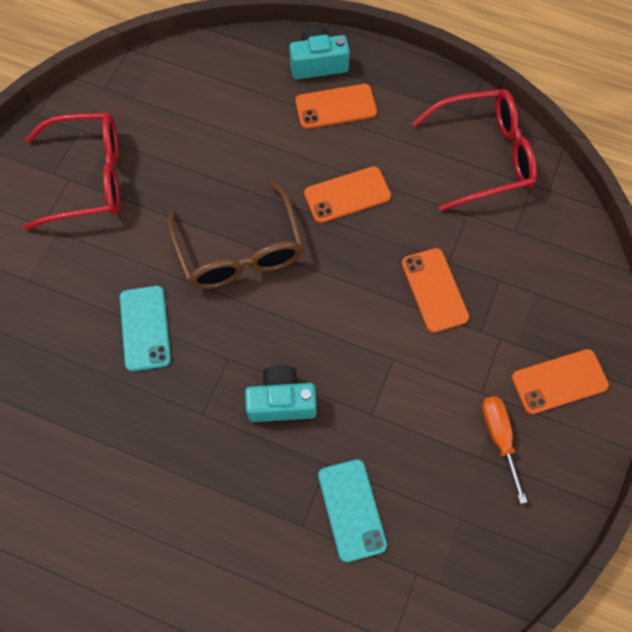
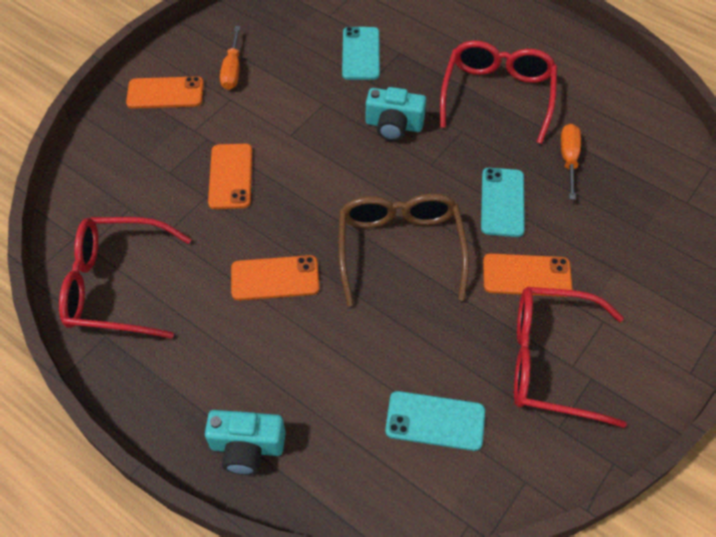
camera: 165 degrees left, 10 degrees down
(75, 403) = (568, 159): none -> orange screwdriver
(166, 480) = (497, 96): none -> red glasses
(179, 112) = (435, 421): none -> turquoise phone
(336, 107) = (248, 382): orange phone -> orange phone (526, 275)

